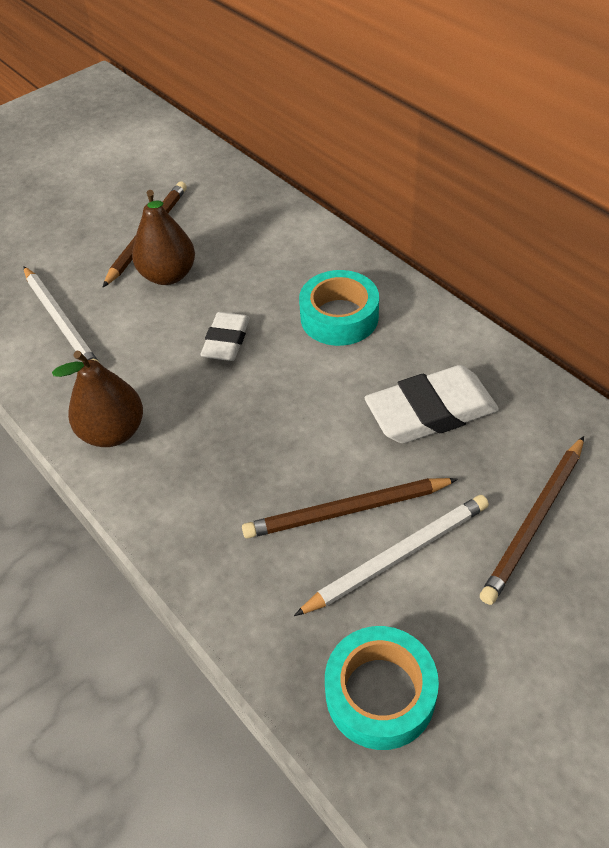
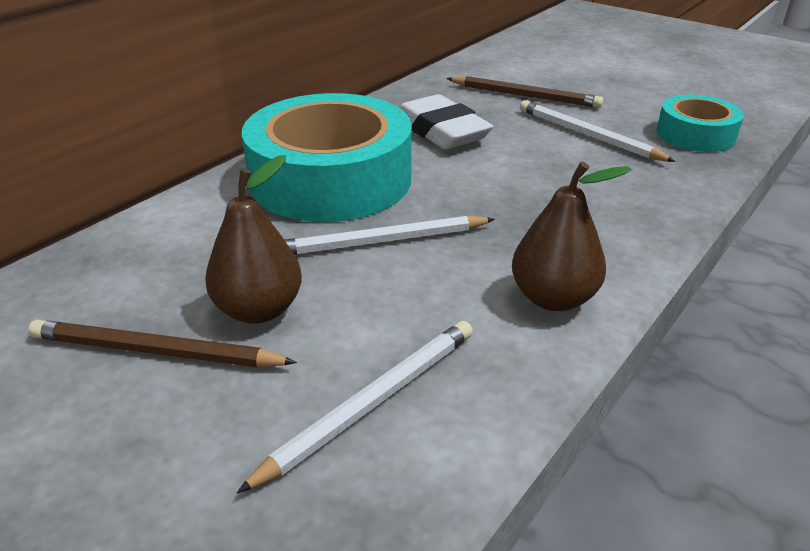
camera: 105 degrees left, 15 degrees down
(226, 341) = (381, 241): white eraser -> white pencil
(339, 317) = (331, 179): turquoise tape -> turquoise tape, size x1.91
(347, 511) = (562, 156): brown pencil -> none

